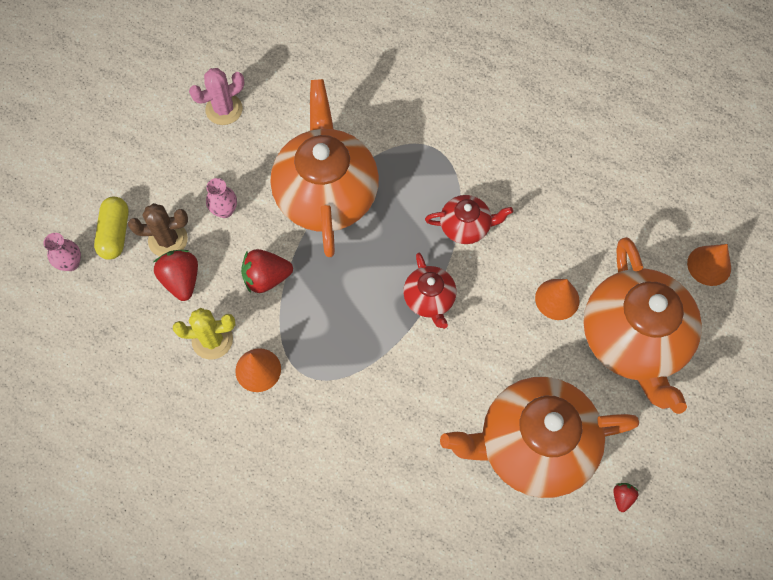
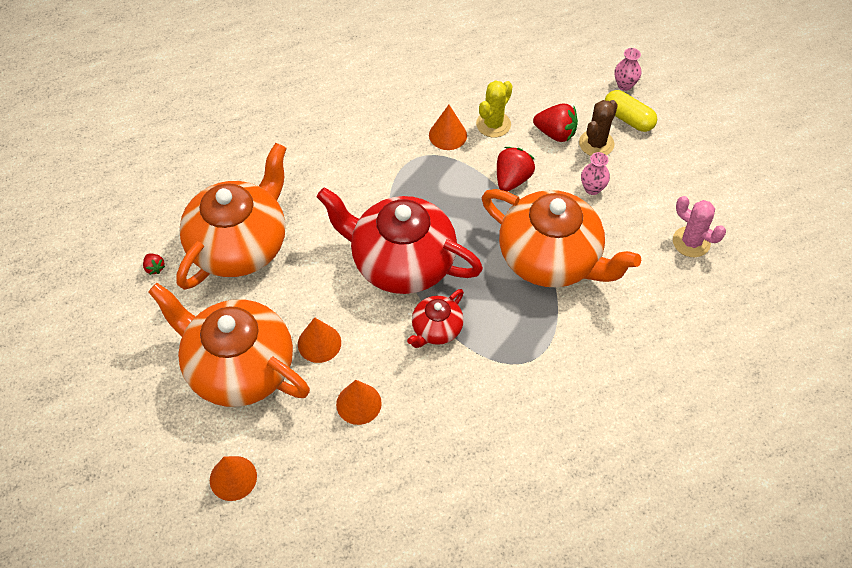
camera: 130 degrees right, 10 degrees down
(224, 109) = (691, 242): pink cactus -> pink cactus turned 60 degrees counterclockwise
(429, 299) = (401, 262): red teapot -> red teapot, size x2.09
(575, 231) = (358, 403): none -> orange cone

